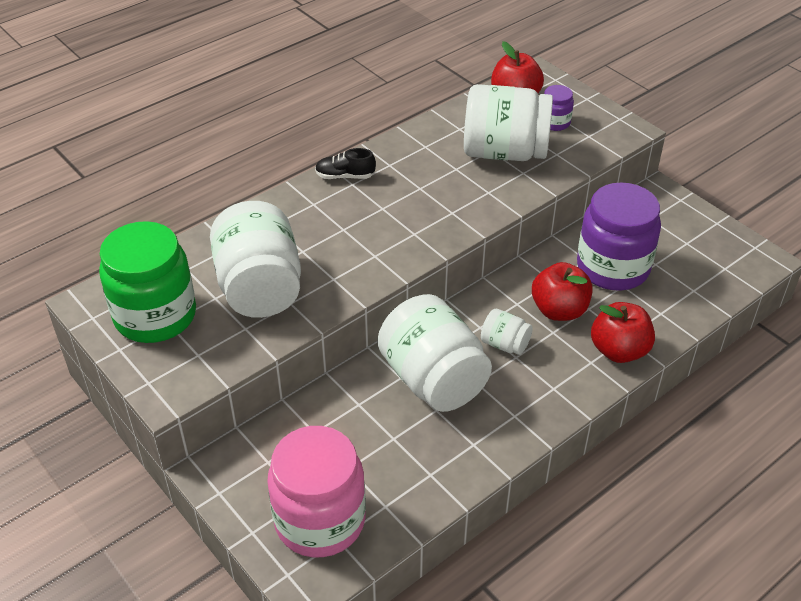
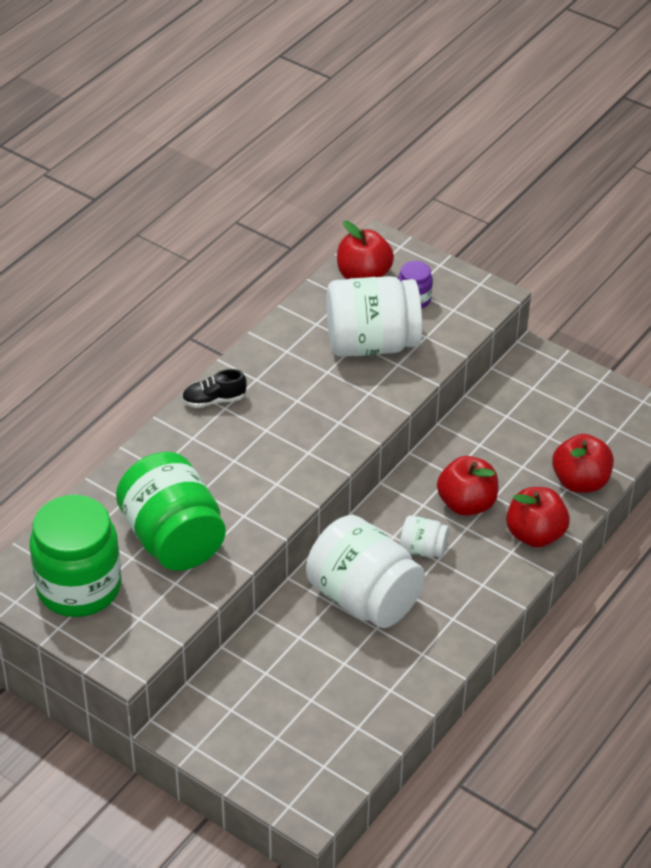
camera: 15 degrees left, 0 degrees up
(260, 288) = (173, 539): white jar -> green jar
(320, 520) = (301, 753): pink jar -> none
(612, 268) = (508, 449): purple jar -> none
(676, 309) = (580, 482): none -> red apple

